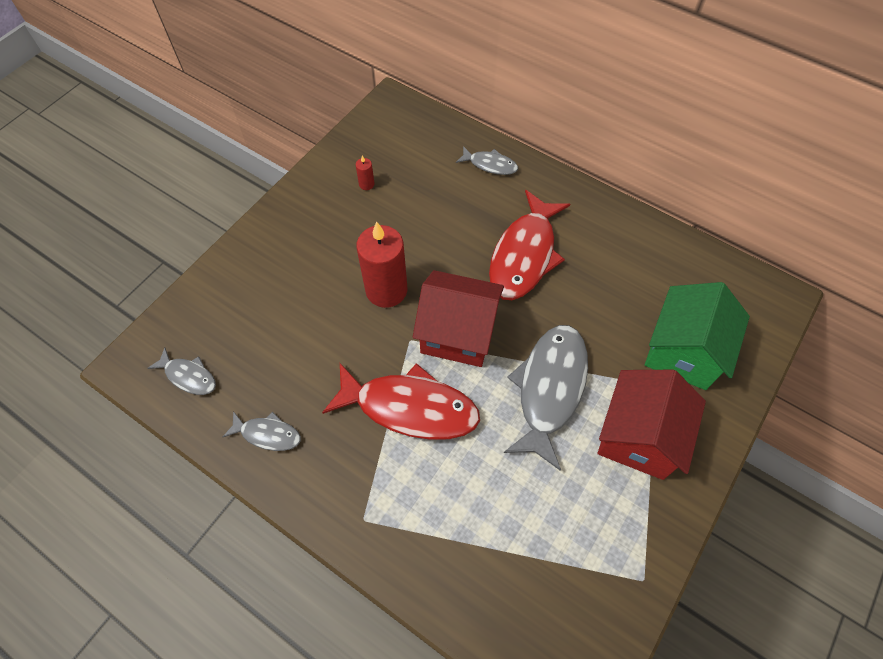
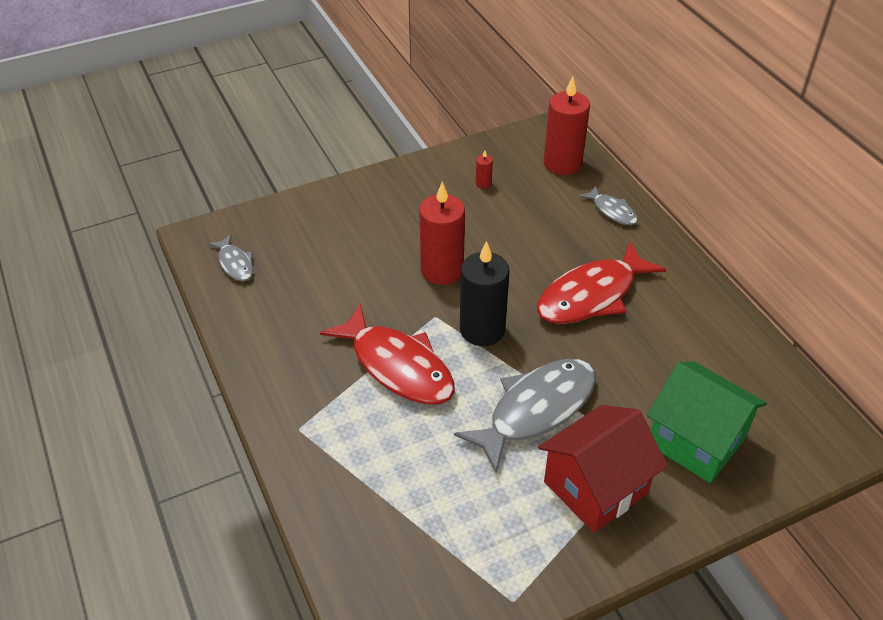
camera: 30 degrees right, 15 degrees down
(267, 434) = (266, 331): grey fish -> none
(421, 135) = (562, 163): none -> red candle
(458, 333) = (482, 330): red house -> black candle
(683, 352) = (696, 441): green house -> green house turned 75 degrees clockwise

